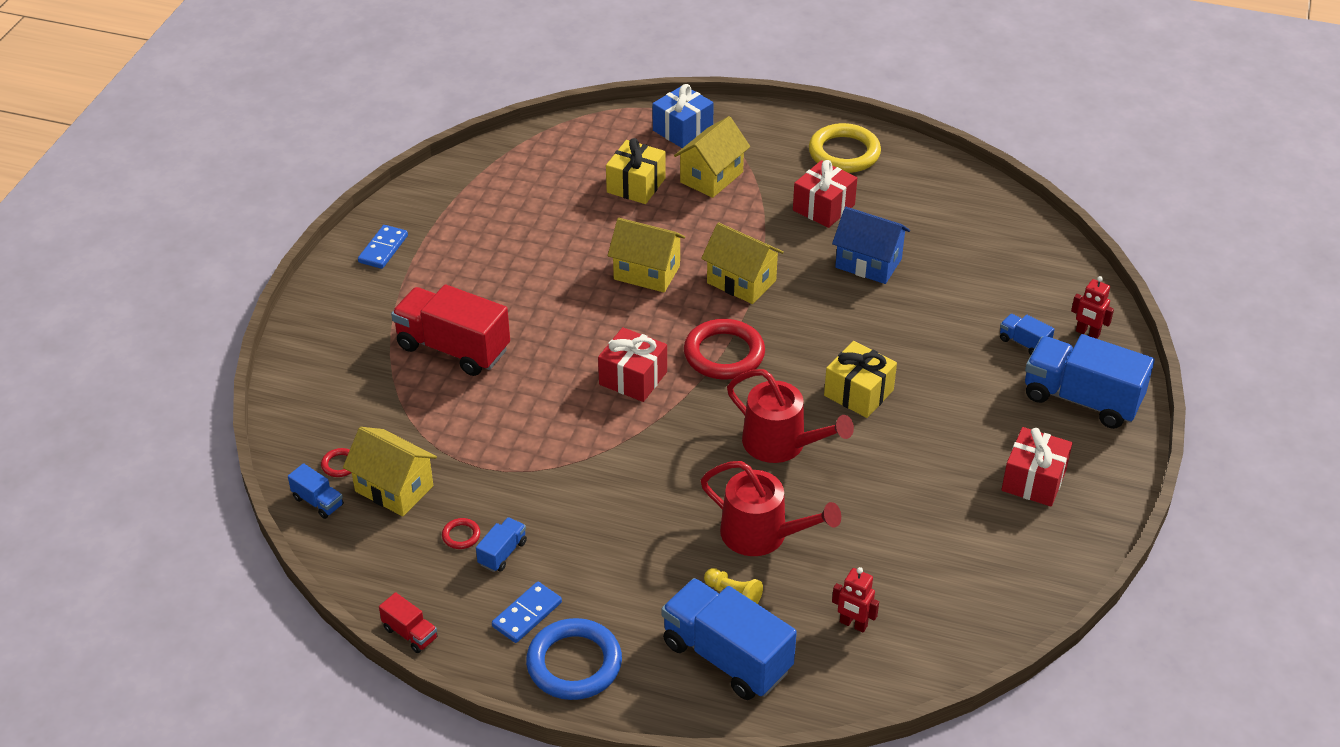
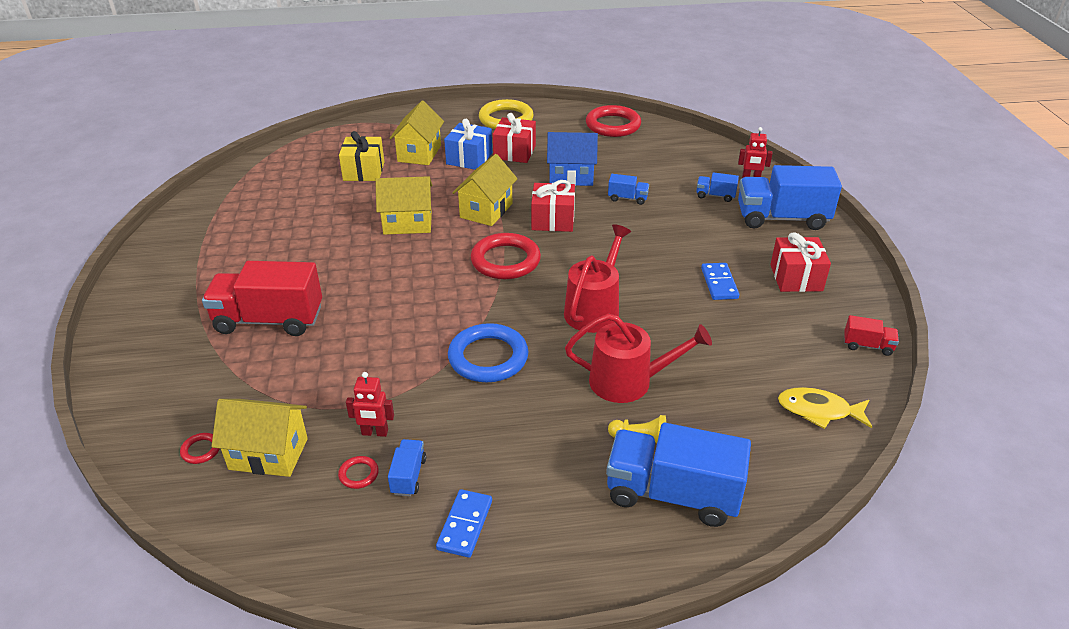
camera: 25 degrees left, 5 degrees down
(318, 501) = (192, 492): blue truck -> blue truck (627, 198)
(383, 249) = (166, 264): blue domino -> blue domino (719, 283)
(410, 633) = (354, 590): red truck -> red truck (867, 345)
(574, 663) = (539, 555): blue ring -> blue ring (488, 357)
(633, 378) = (442, 298): red gift -> red gift (553, 220)
(682, 130) = (379, 131): blue gift -> blue gift (469, 158)
(741, 282) = (486, 210): yellow house -> yellow house turned 75 degrees counterclockwise
(781, 444) = (594, 309): red watering can -> red watering can turned 75 degrees counterclockwise
(853, 624) = (754, 427): red robot -> red robot (375, 433)
(858, 393) = (626, 258): yellow gift -> none
(932, 633) = (818, 411): none -> yellow fish
(972, 200) = (613, 125): none -> red ring

